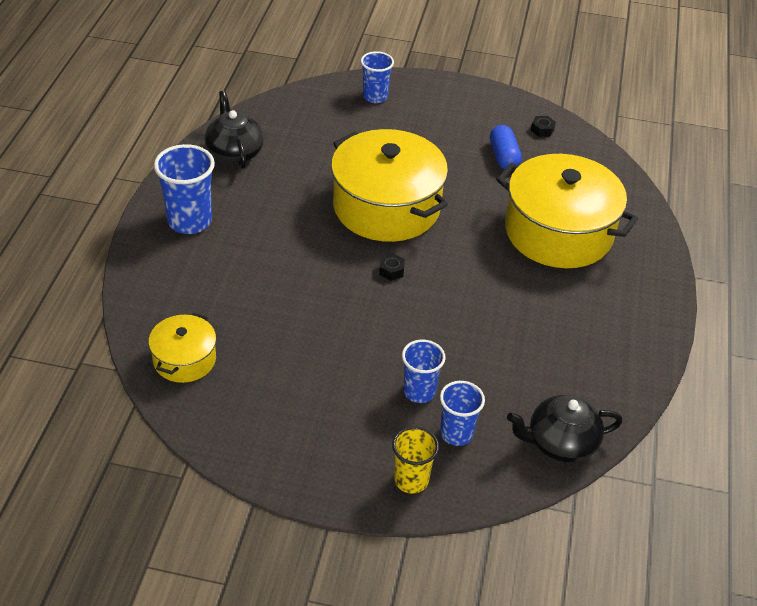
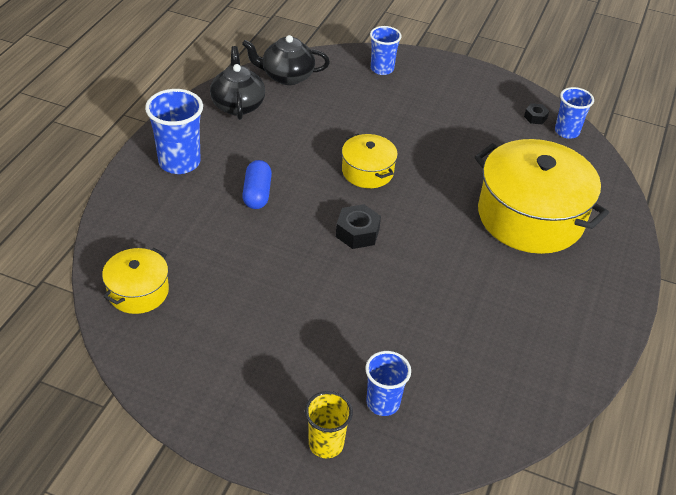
camera: 10 degrees right, 0 degrees up
(386, 207) = (367, 171): yellow pot -> yellow pot, size x0.50
(391, 271) = (357, 233): black nut -> black nut, size x1.70
(419, 392) = (356, 355): blue cup -> blue cup (567, 131)
(503, 157) = (492, 138): blue capsule -> blue capsule (257, 193)
(560, 443) = (486, 429): black teapot -> black teapot (287, 76)

